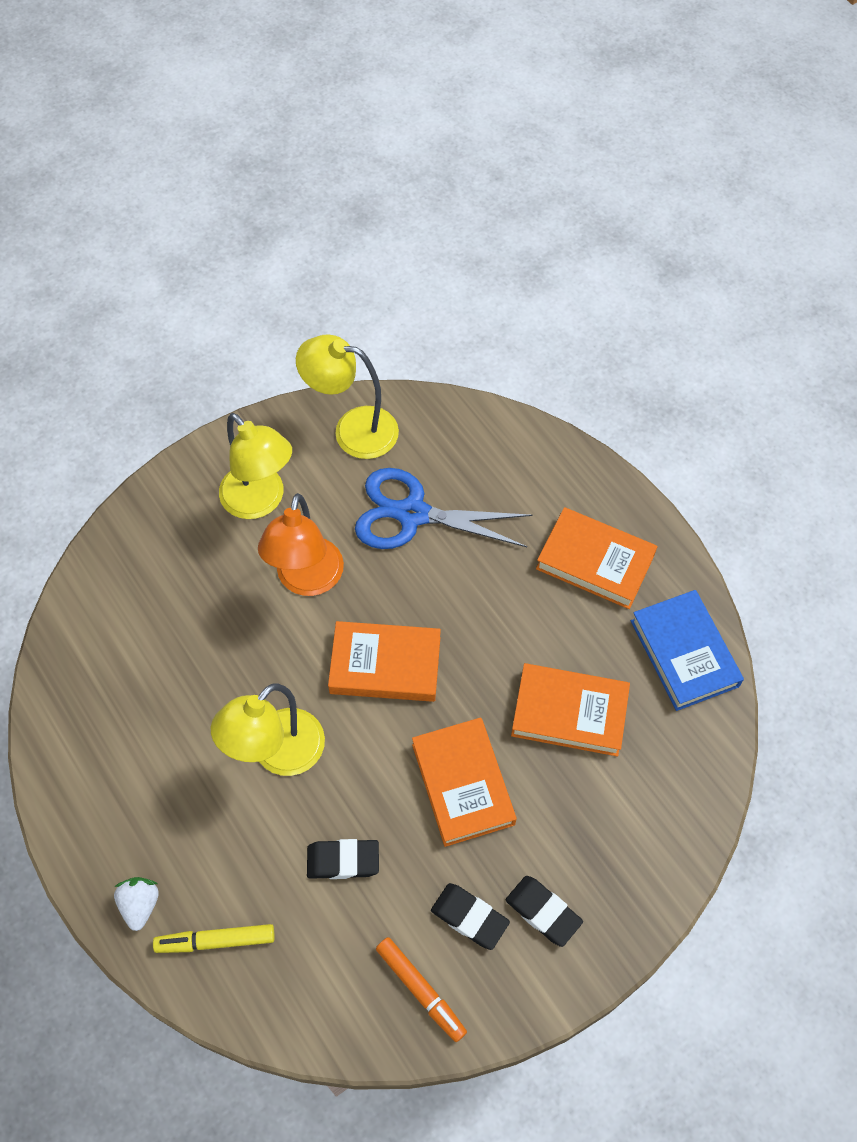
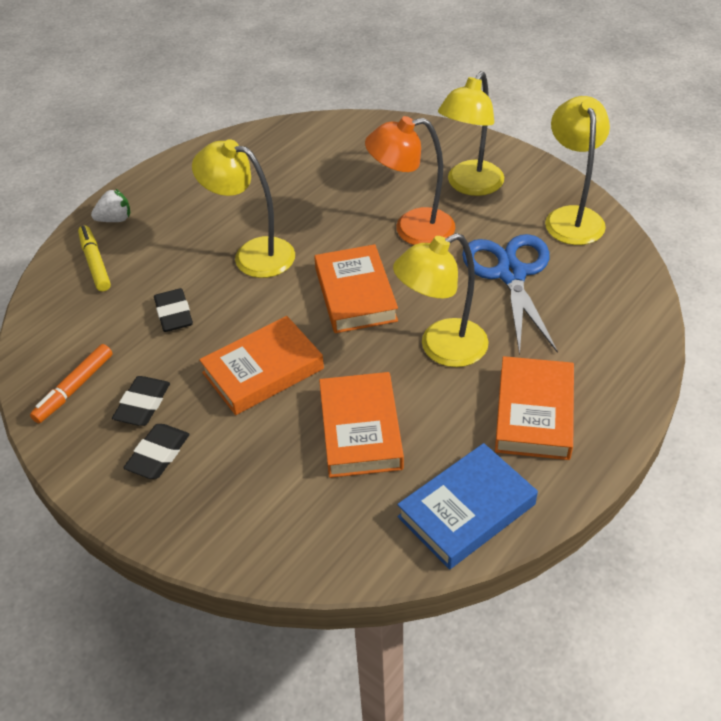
camera: 75 degrees right, 15 degrees down
(491, 610) = (441, 348): none -> yellow lamp

